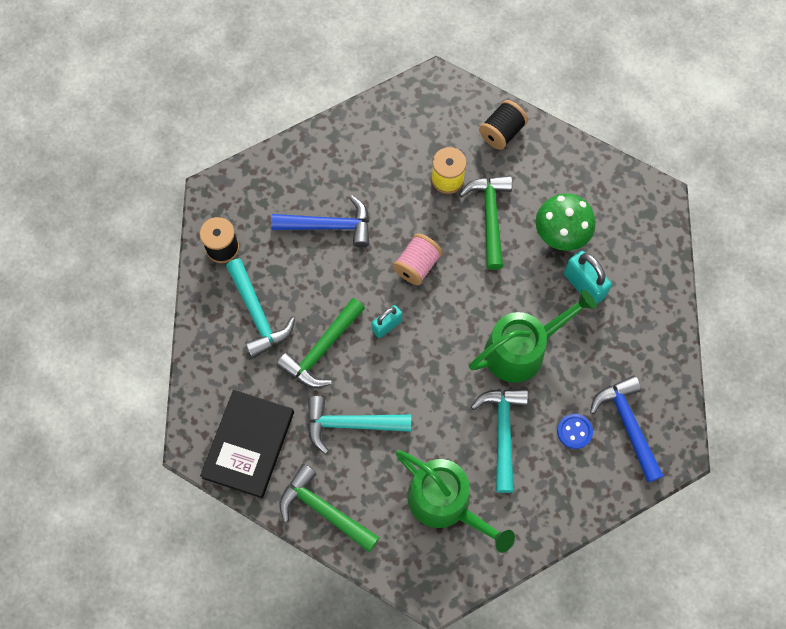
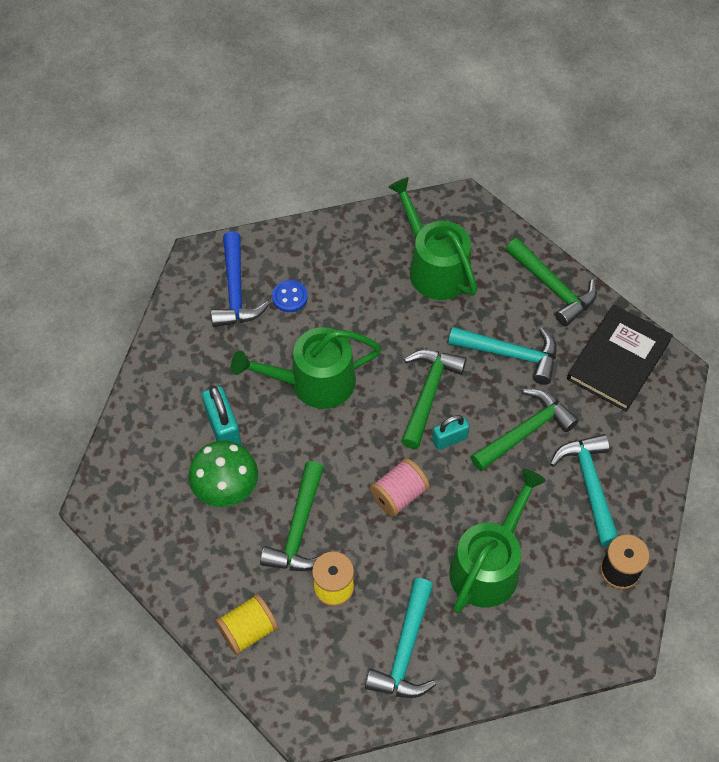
camera: 165 degrees left, 10 degrees down
(329, 226) = (489, 565): blue hammer -> green watering can
(416, 364) = (428, 393): none -> green hammer
(502, 132) = (248, 630): black spool -> yellow spool
(502, 432) = (360, 312): turquoise hammer -> turquoise hammer (405, 650)

